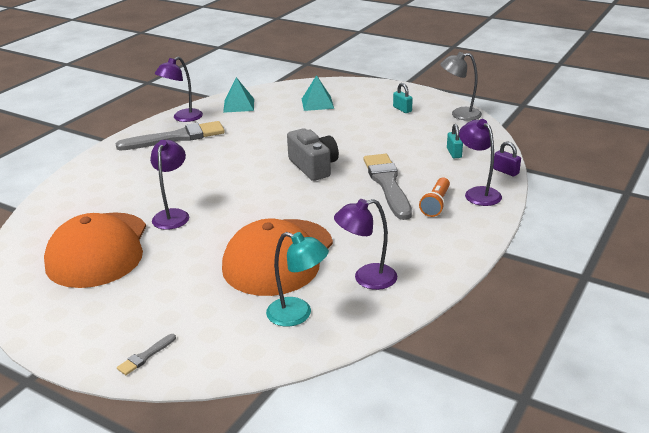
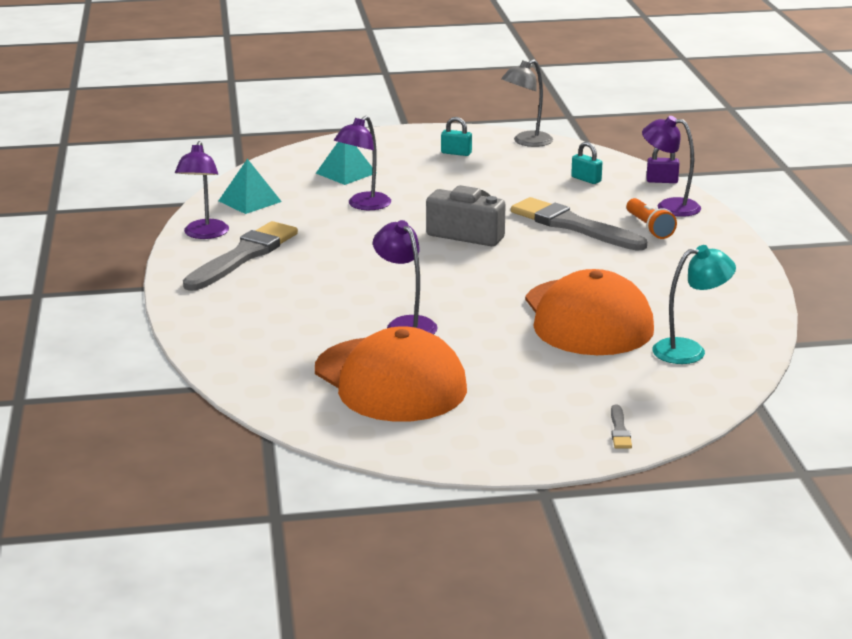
camera: 40 degrees left, 5 degrees down
(366, 279) = (696, 304): purple lamp -> purple lamp (363, 205)

